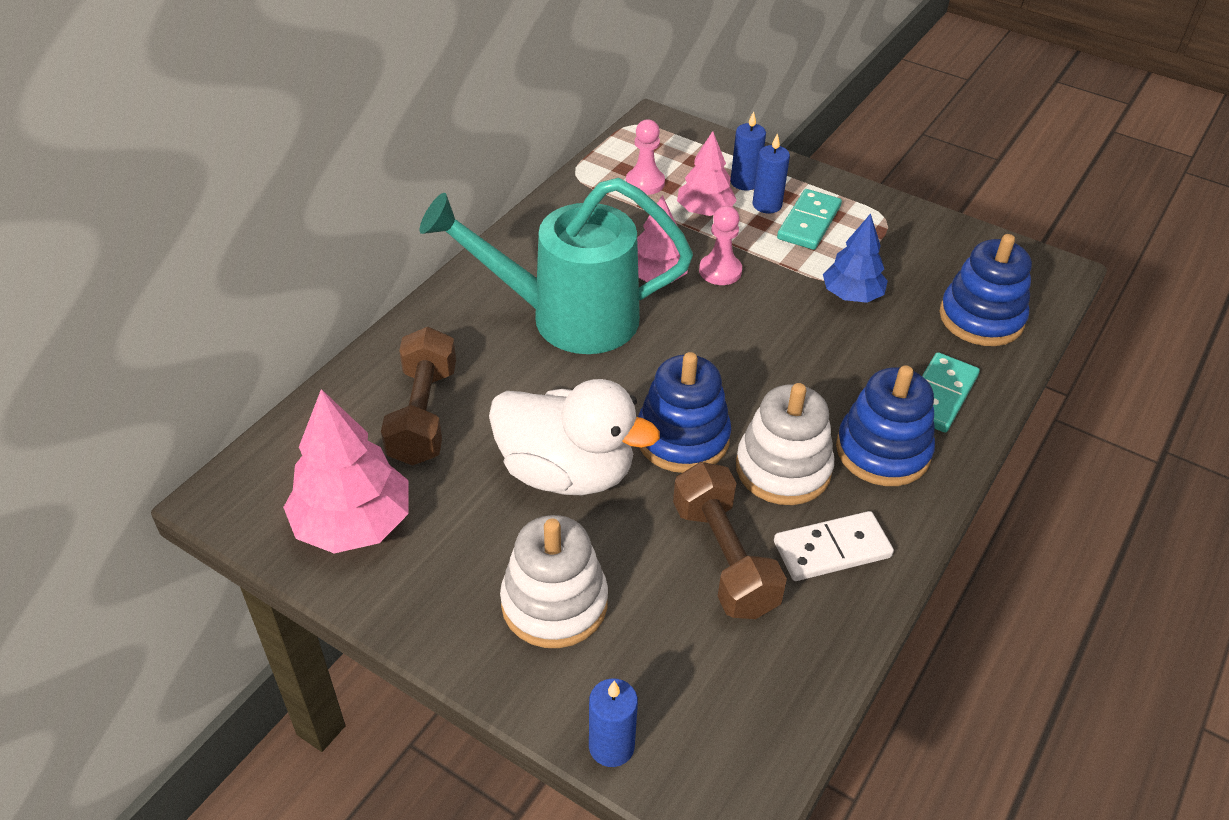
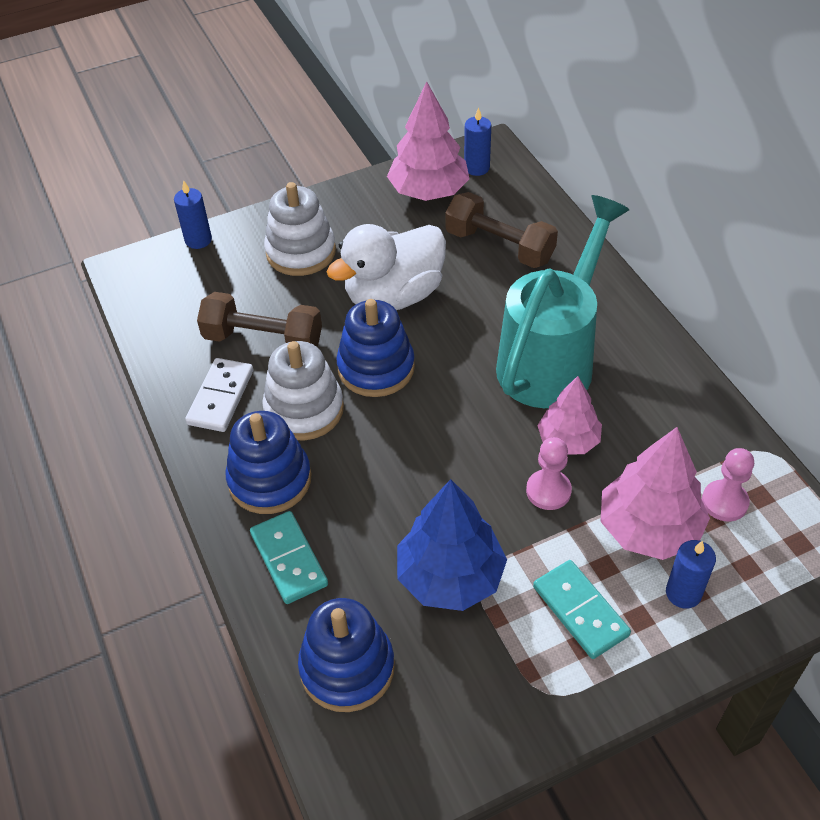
camera: 125 degrees right, 5 degrees up
(705, 211) = (649, 528): pink tree -> pink tree, size x1.56
(767, 205) = (631, 590): blue candle -> blue candle (476, 168)
(852, 295) = (450, 576): blue tree -> blue tree, size x1.56

